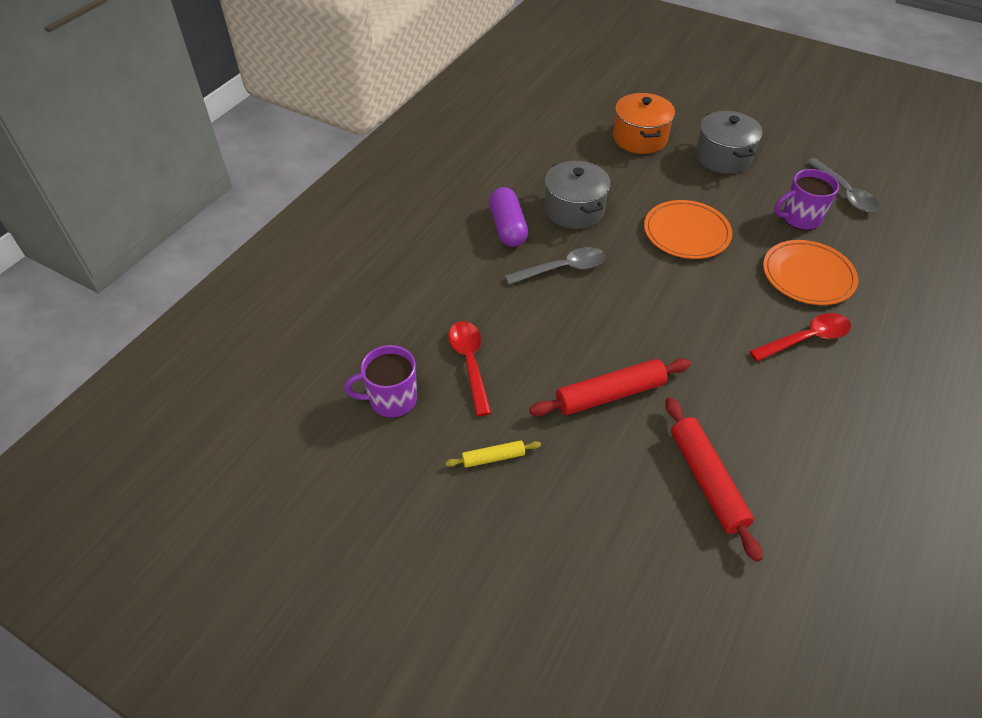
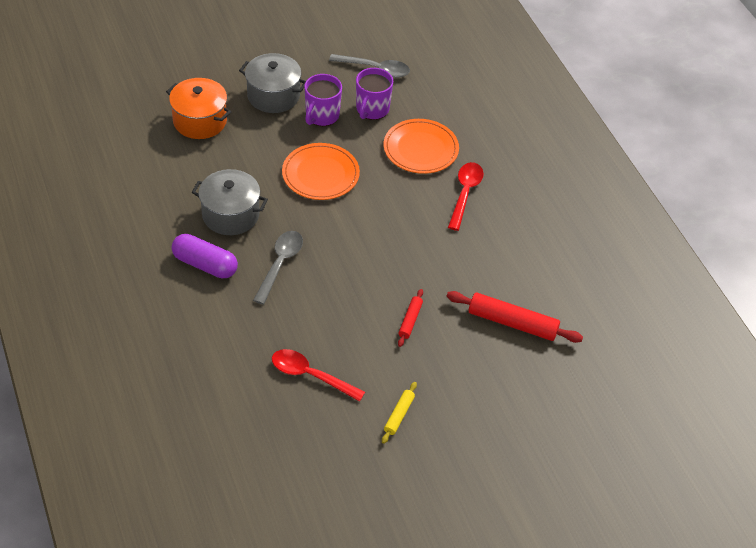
camera: 55 degrees left, 0 degrees up
(392, 400) = (298, 440): purple mug -> purple mug (322, 116)
(610, 394) = (410, 320): red rolling pin -> red rolling pin, size x0.53

